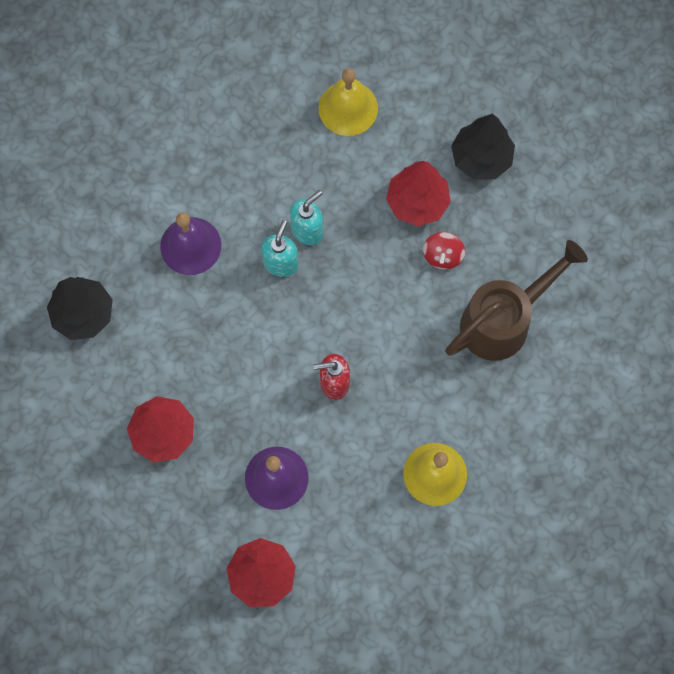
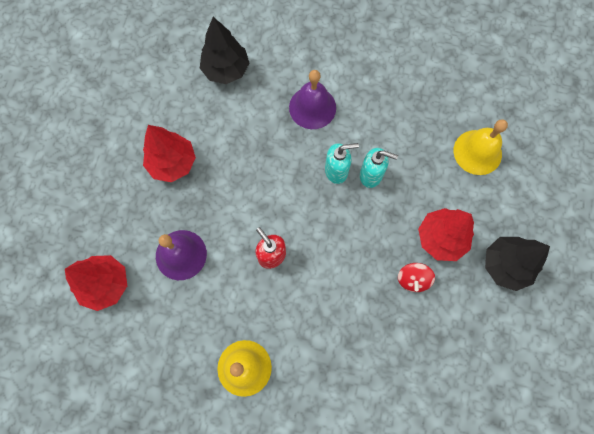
camera: 60 degrees right, 0 degrees up
(442, 256) = (413, 279): red spinning top -> red spinning top turned 60 degrees counterclockwise
(503, 320) = (391, 353): brown watering can -> none

